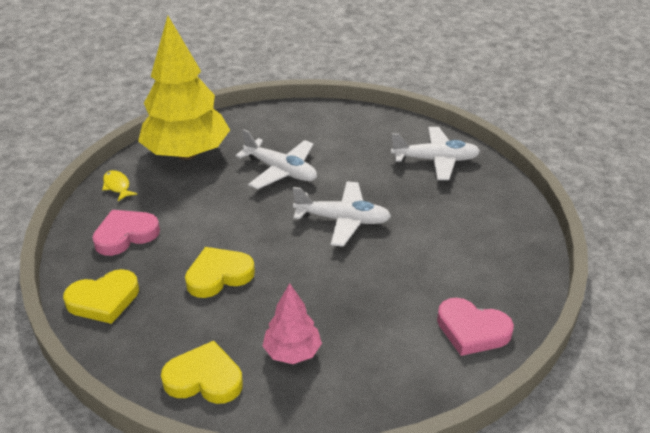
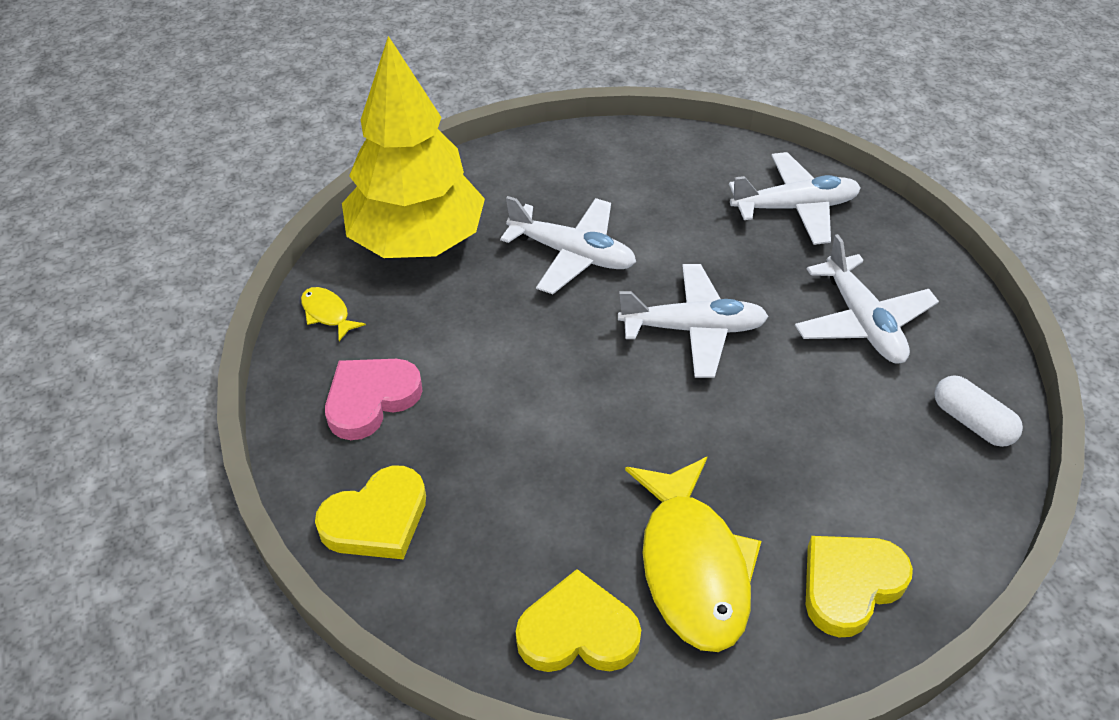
camera: 10 degrees left, 10 degrees up
(219, 275) = (539, 450): yellow heart -> yellow heart (850, 585)
(292, 352) = (693, 566): pink tree -> yellow fish
(456, 229) = (862, 322): none -> white plane
(472, 330) = (936, 489): pink heart -> none
(510, 295) = (971, 422): none -> white capsule

